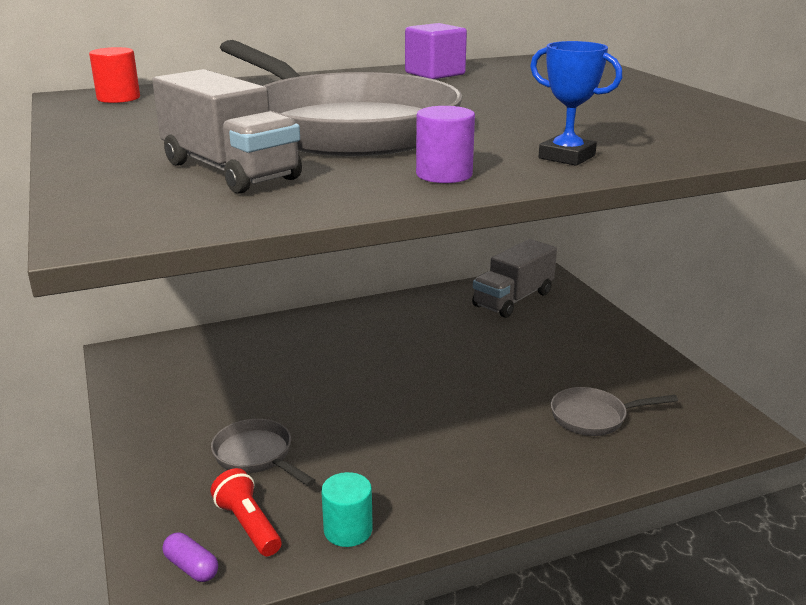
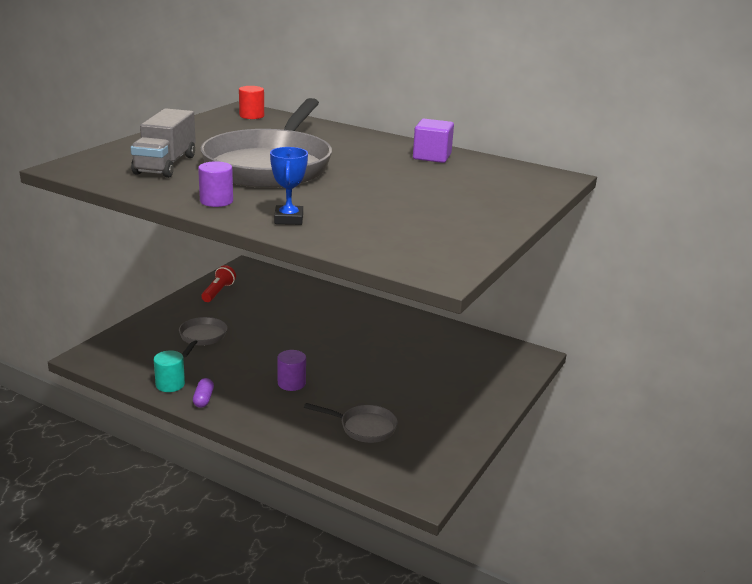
camera: 50 degrees right, 0 degrees up
(191, 567) = (107, 356): purple capsule -> purple capsule (203, 399)
(248, 525) = (147, 358): red flashlight -> red flashlight (218, 292)
(452, 428) = (291, 383): none -> purple cylinder
(513, 299) = (478, 354): grey truck -> none
(594, 417) = (363, 427): grey pan -> grey pan turned 150 degrees clockwise

